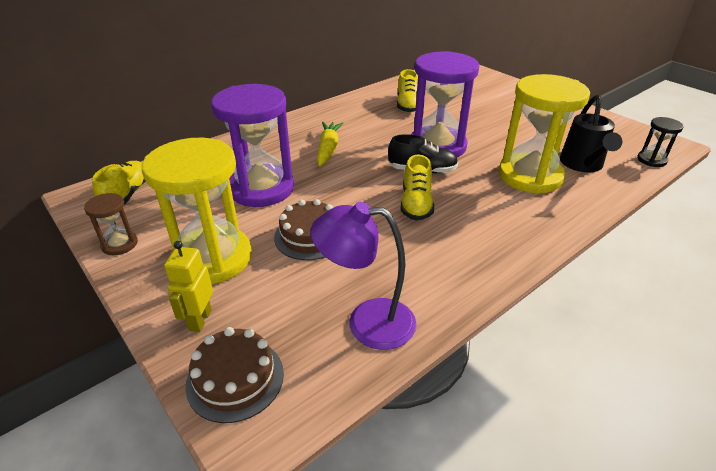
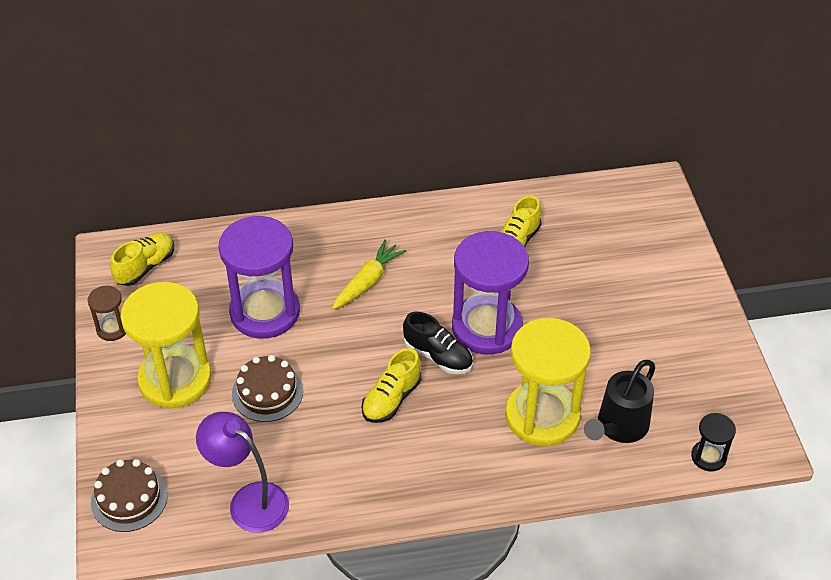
camera: 30 degrees right, 10 degrees up
(200, 320) = (133, 437): yellow robot -> none

